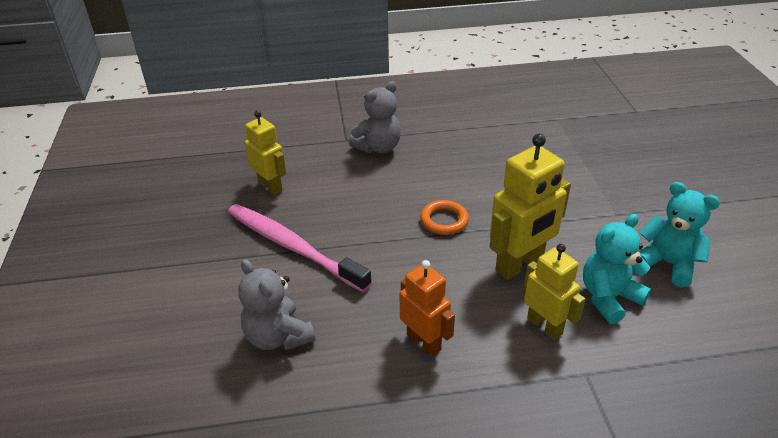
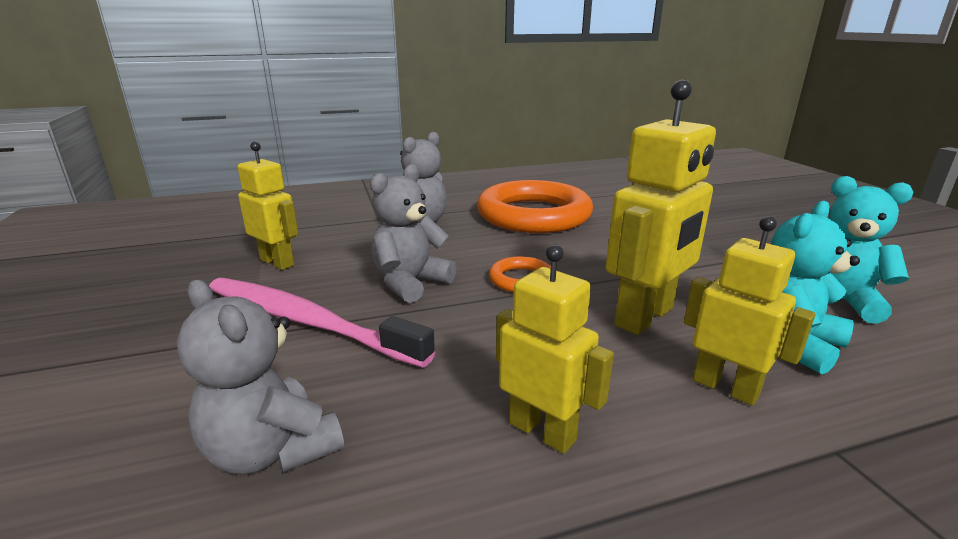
camera: 10 degrees left, 15 degrees down
(363, 217) = (410, 283): none -> grey teddy bear
(424, 342) = (542, 431): orange robot -> yellow robot
(474, 144) = (533, 215): none -> orange ring

